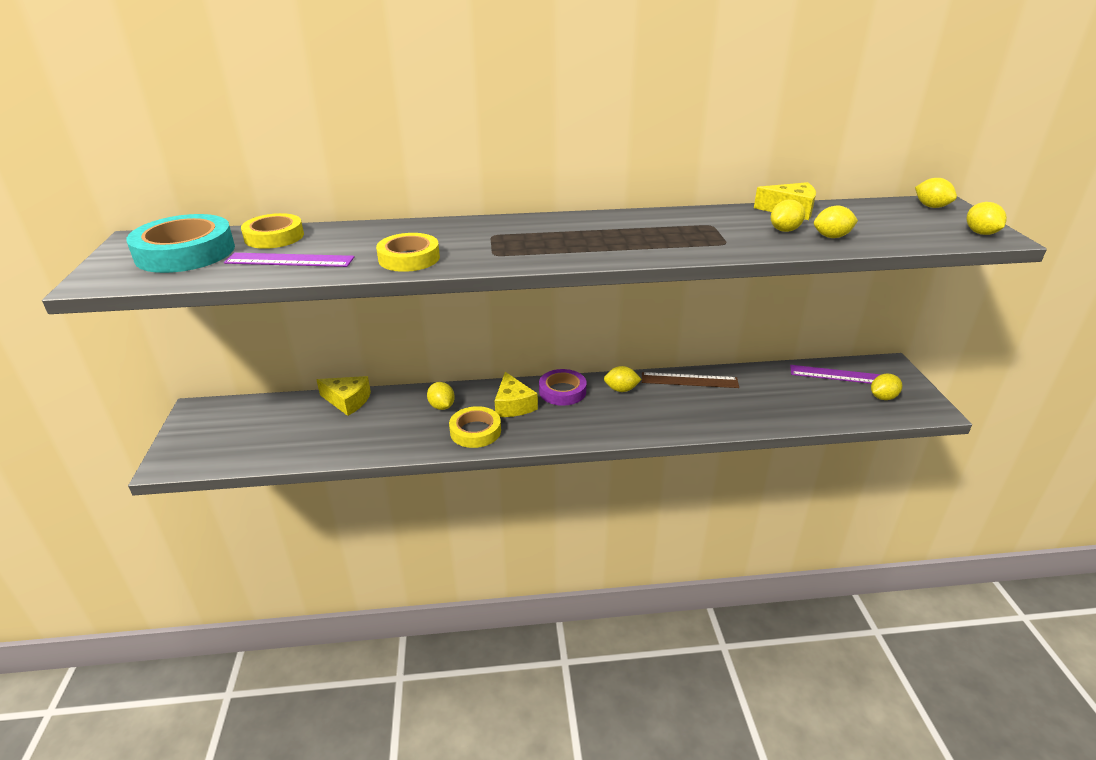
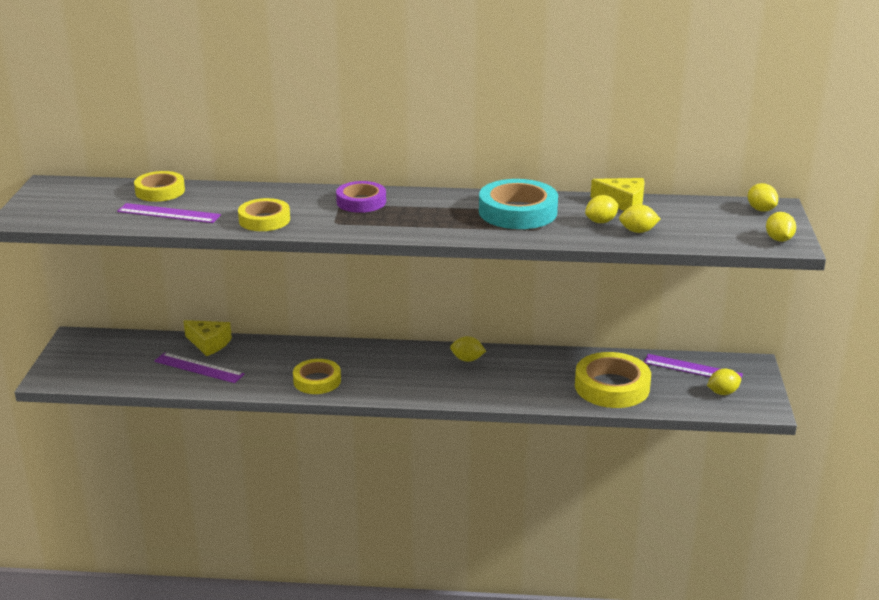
camera: 10 degrees right, 5 degrees down
(185, 252) = (88, 199): turquoise tape -> turquoise tape (518, 212)
(342, 430) = (199, 368): none -> purple ruler
(442, 406) = (293, 357): yellow lemon -> none
(513, 405) = (359, 362): yellow cheese -> none
(562, 391) = (410, 355): purple tape -> purple tape (361, 202)
(689, 380) = (538, 358): brown ruler -> none
(776, 403) = (612, 387): none -> yellow tape

